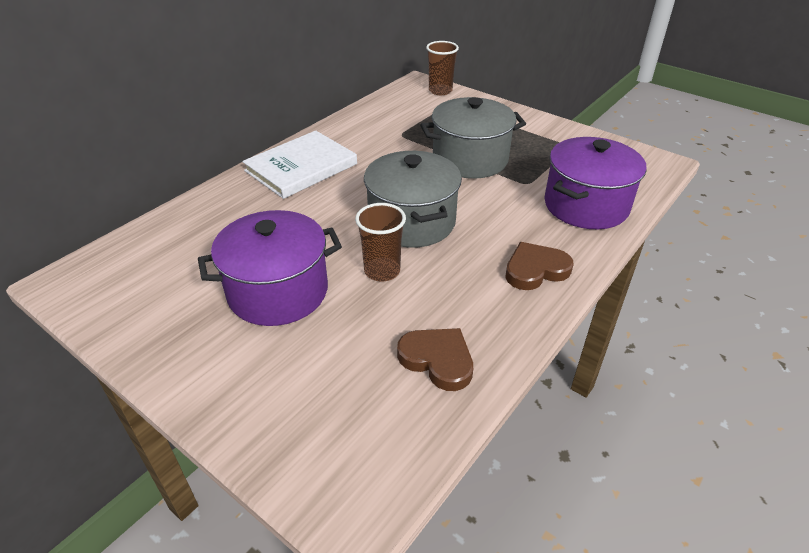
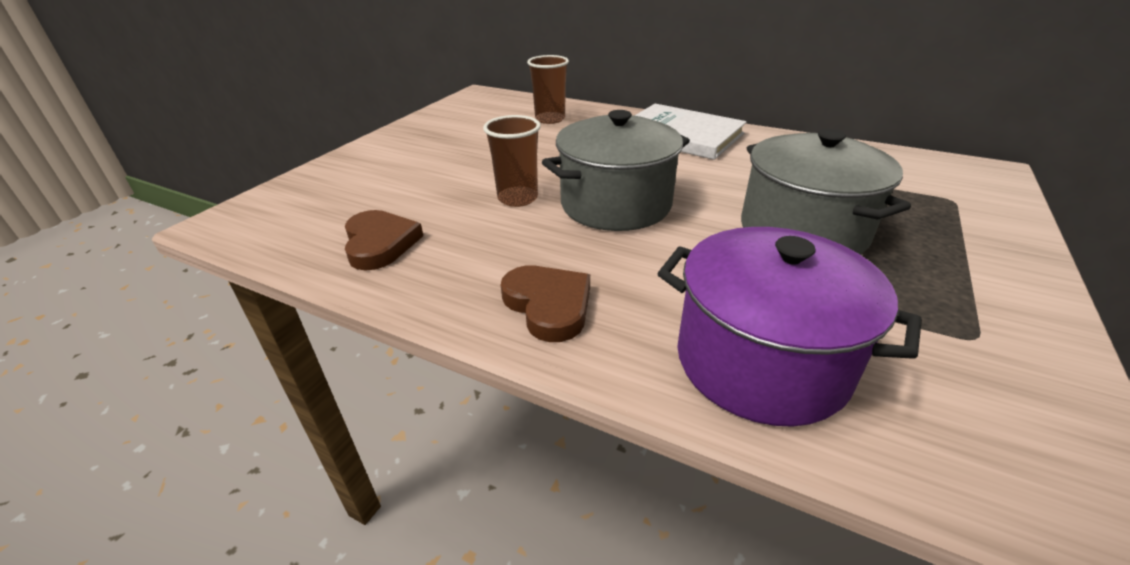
camera: 80 degrees right, 5 degrees down
(278, 292) = (477, 157): purple pot -> none
(437, 360) = (380, 243): brown heart -> brown heart turned 45 degrees counterclockwise
(440, 91) = (991, 189): brown cup -> brown cup (550, 119)

